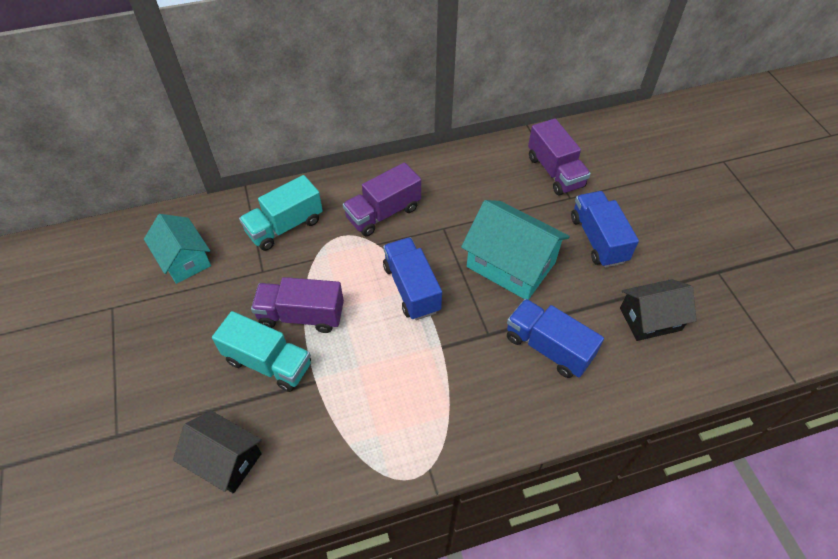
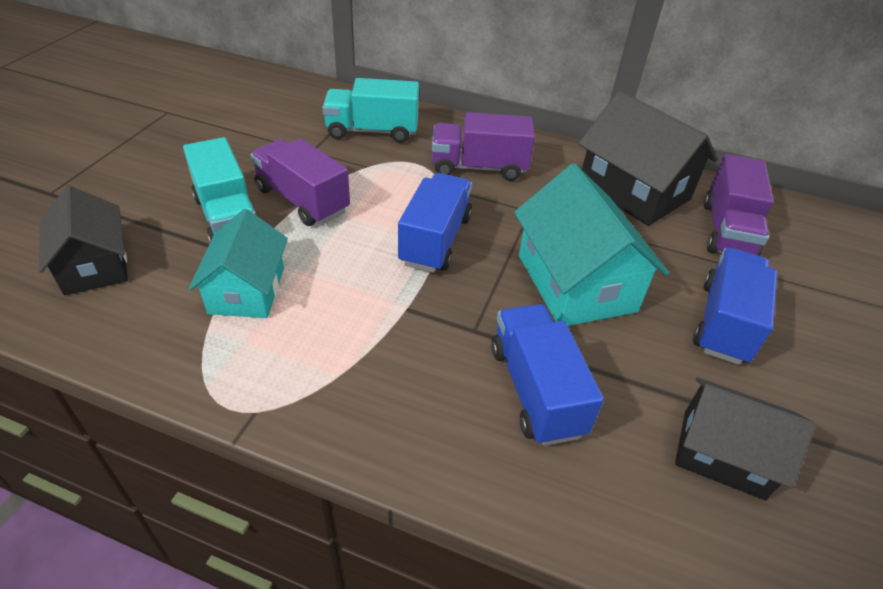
camera: 35 degrees right, 10 degrees down
(184, 259) = (260, 111): turquoise house -> turquoise house (247, 290)
(486, 173) = (634, 191): none -> black house

